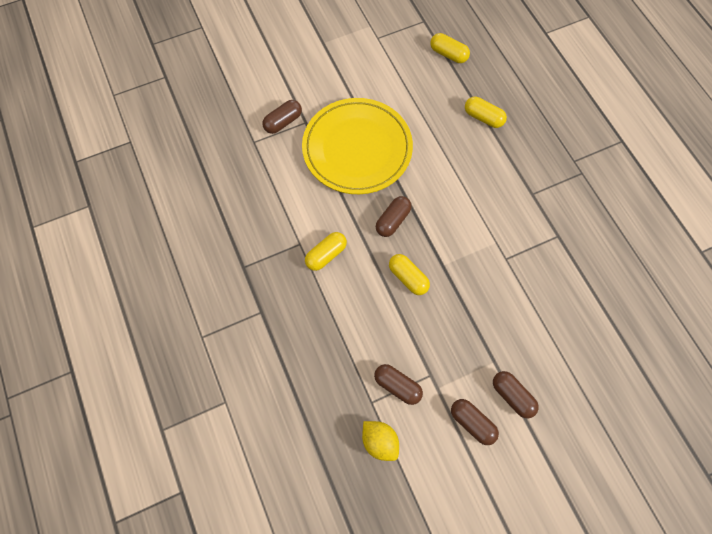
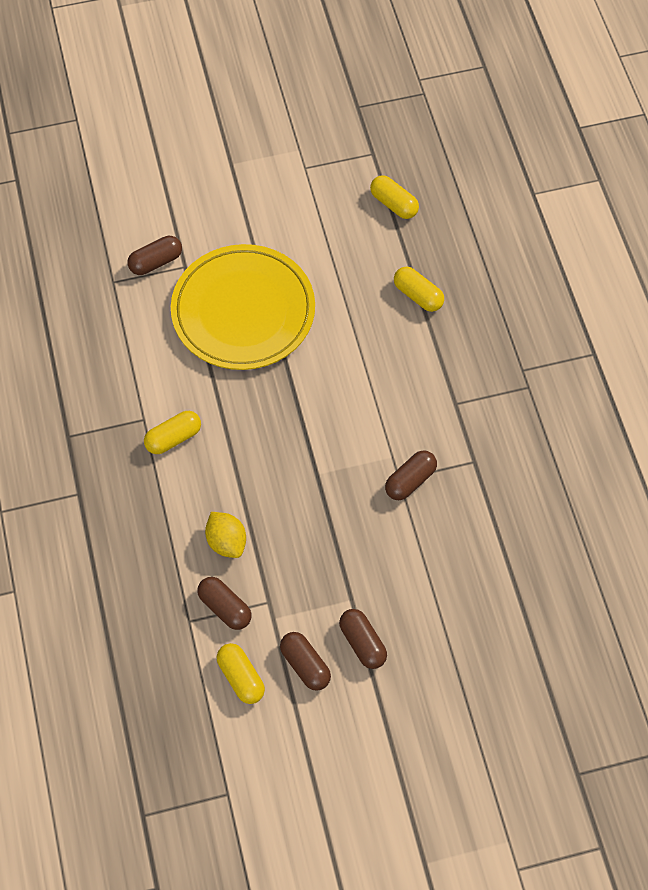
camera: 10 degrees right, 5 degrees down
(379, 441) = (188, 667): yellow lemon -> yellow lemon (226, 541)
(393, 220) = (267, 409): brown capsule -> brown capsule (410, 480)
(408, 278) = (269, 482): yellow capsule -> yellow capsule (241, 677)

